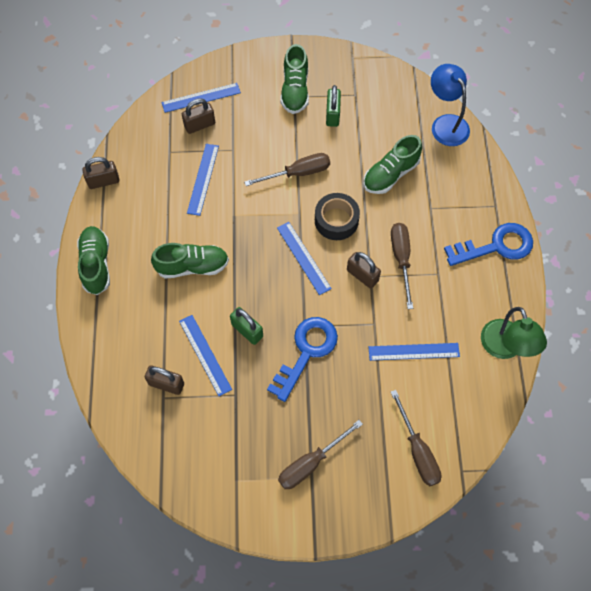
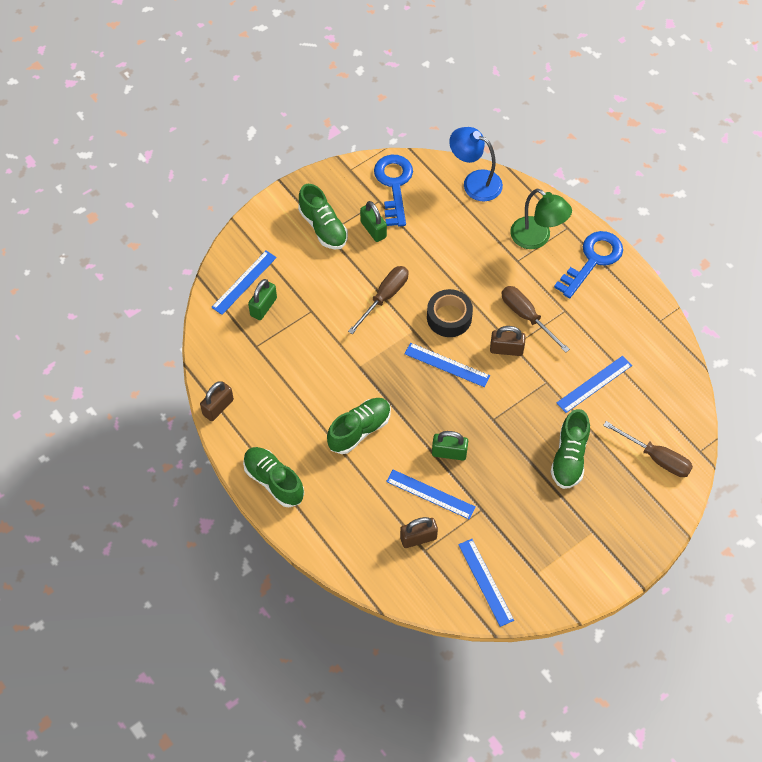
camera: 35 degrees left, 5 degrees down
(199, 125) = (263, 307): brown padlock -> green padlock
(203, 179) = (306, 351): blue ruler -> blue ruler (486, 582)
(306, 352) = (511, 438): blue key -> blue key (394, 185)
(311, 463) = (583, 521): brown screwdriver -> none
(390, 174) = (463, 252): green shoe -> green shoe (569, 457)
(505, 348) = (660, 337): green lamp -> green lamp (537, 238)

